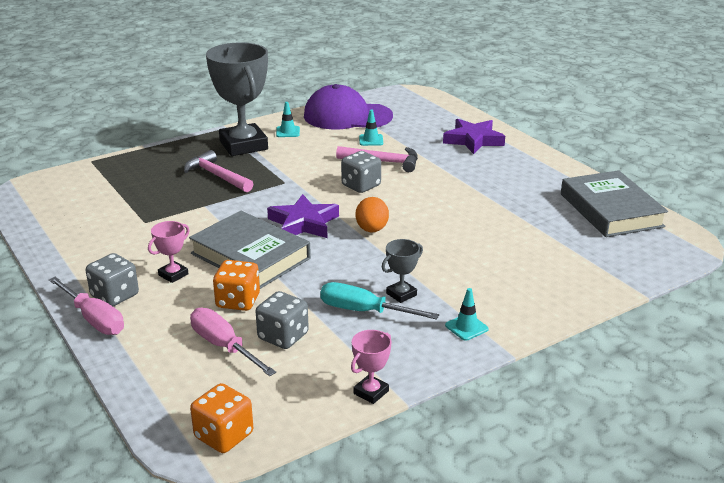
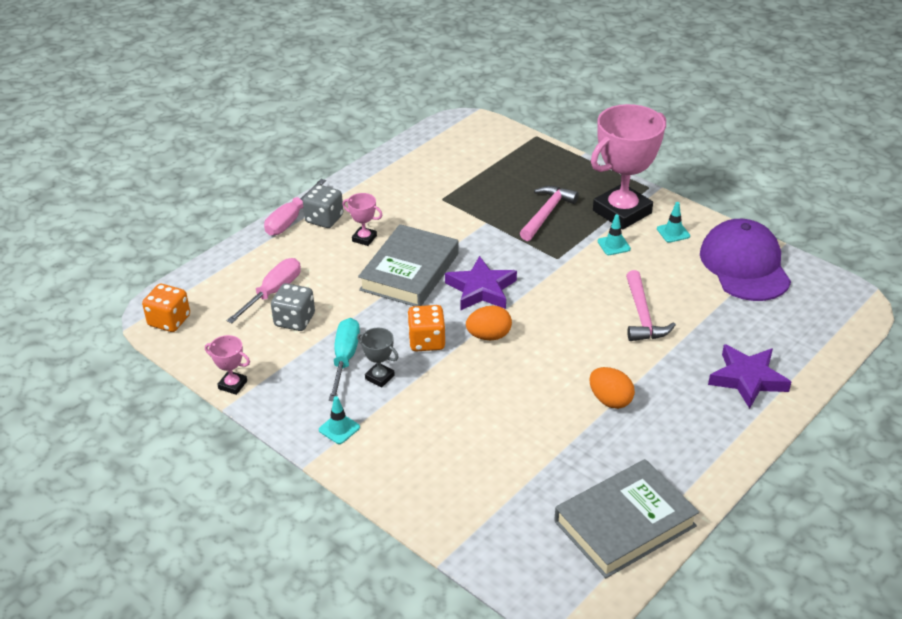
camera: 75 degrees right, 10 degrees up
(238, 301) = (337, 283): orange dice -> orange dice (427, 341)
(243, 145) = (622, 212): grey trophy -> pink trophy
(361, 186) = (577, 310): grey dice -> none
(371, 140) = (692, 296): turquoise traffic cone -> turquoise traffic cone (614, 245)
(476, 192) = (610, 400): none -> orange egg

